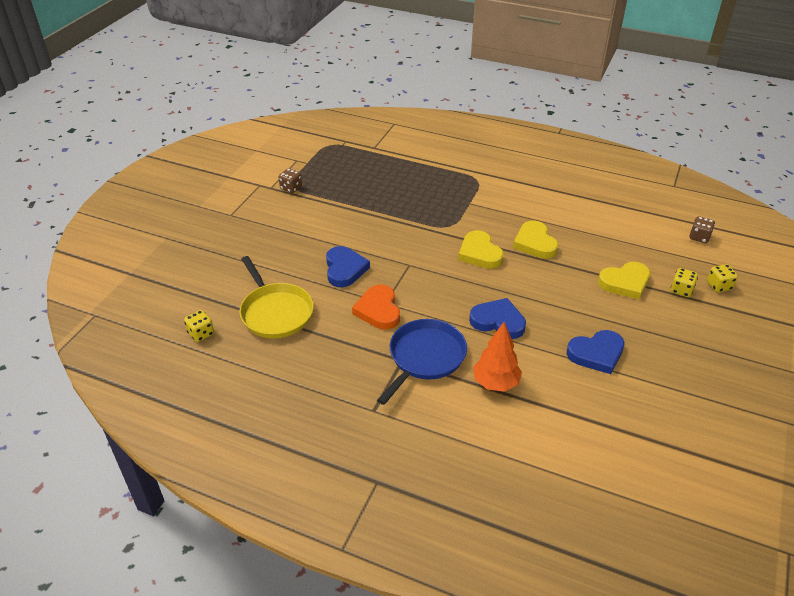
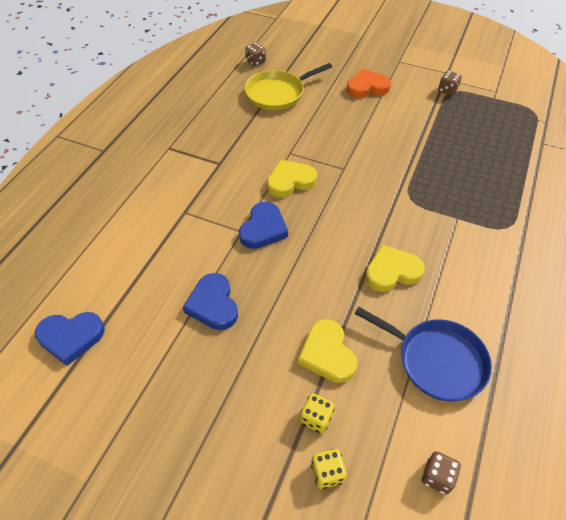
camera: 90 degrees right, 10 degrees up
(201, 333) = (255, 62): yellow dice -> brown dice
(344, 269) = (333, 128): blue heart -> blue heart (71, 337)
(378, 310) = (279, 149): orange heart -> orange heart (367, 87)
(425, 357) = (221, 177): blue pan -> blue pan (437, 361)
(479, 253) = (367, 221): yellow heart -> yellow heart (290, 181)
(495, 383) = (185, 221): orange tree -> none

